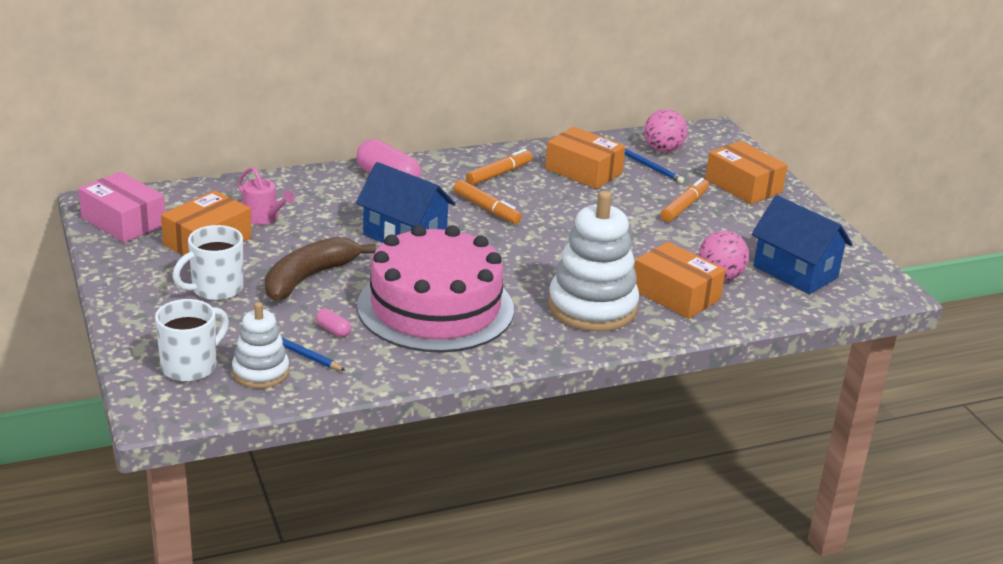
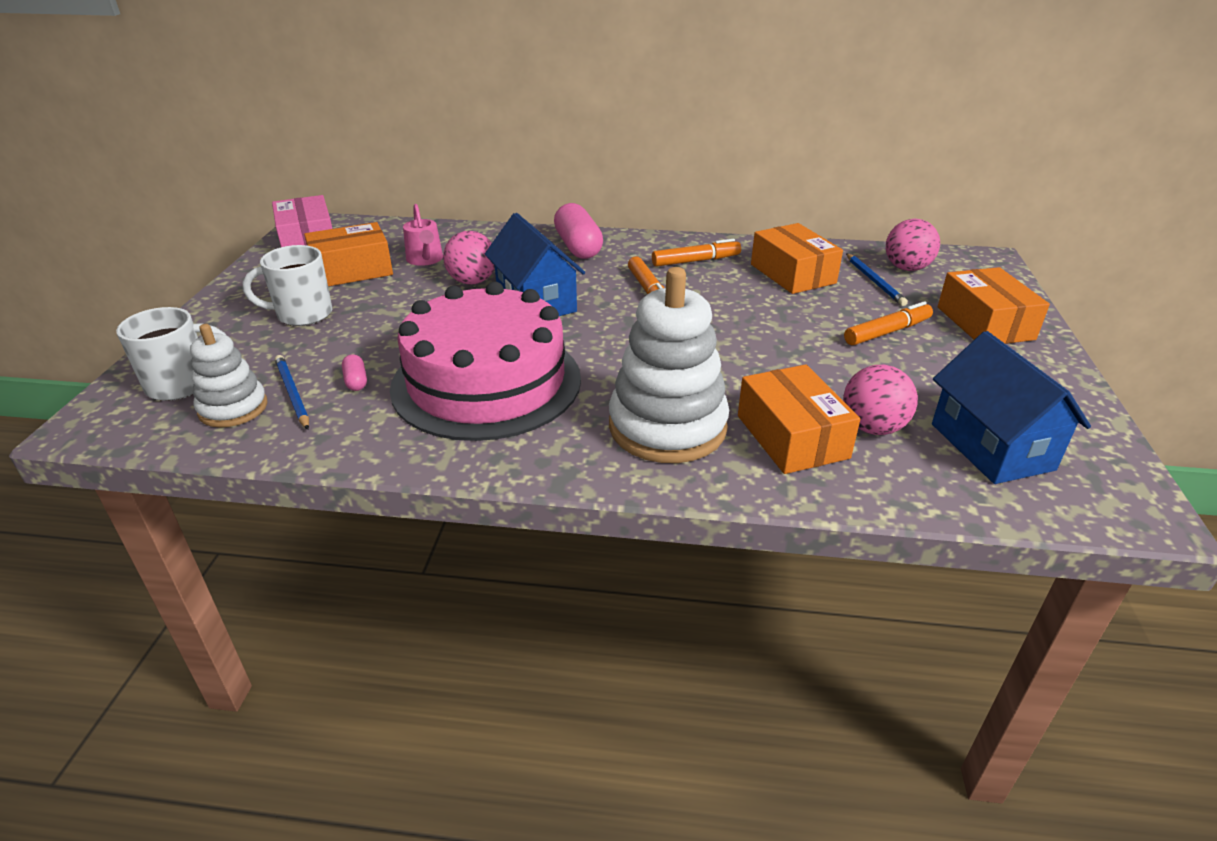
camera: 30 degrees right, 5 degrees up
(309, 278) = (398, 322): brown banana -> none
(330, 229) = (472, 281): none -> pink ball

